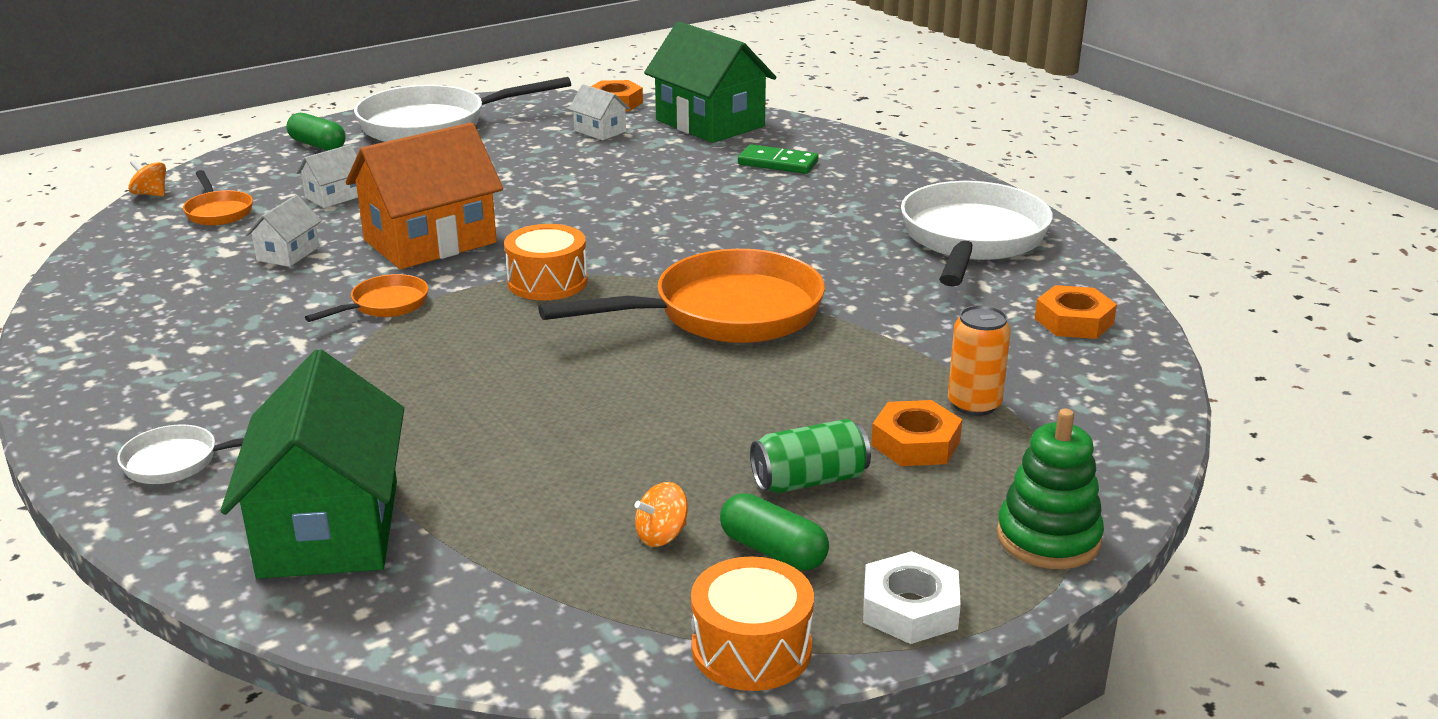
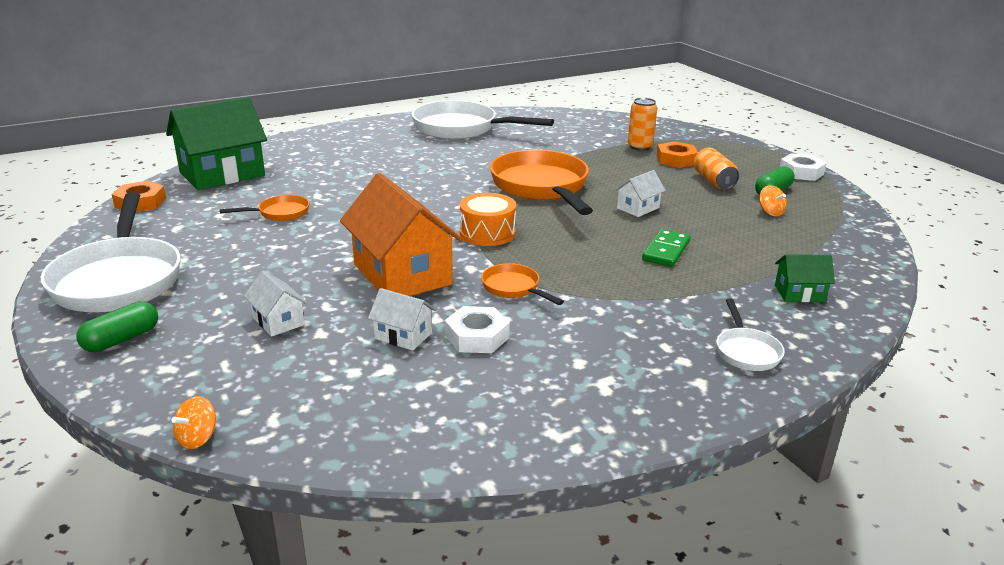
camera: 85 degrees left, 0 degrees up
(218, 212) = (280, 384): orange pan -> orange pan (280, 213)
(274, 290) = (477, 337): none -> white nut
(330, 528) = (799, 293): green house -> green house, size x0.46
(600, 131) = (204, 210): white house -> white house (638, 208)
(751, 649) = (843, 200): orange drum -> none
(777, 163) = (319, 160): green domino -> green domino (666, 251)
(809, 480) = (713, 181): green can -> orange can
(1048, 538) = (743, 147): green stacking toy -> none
(1074, 321) = (559, 122): orange nut -> none

